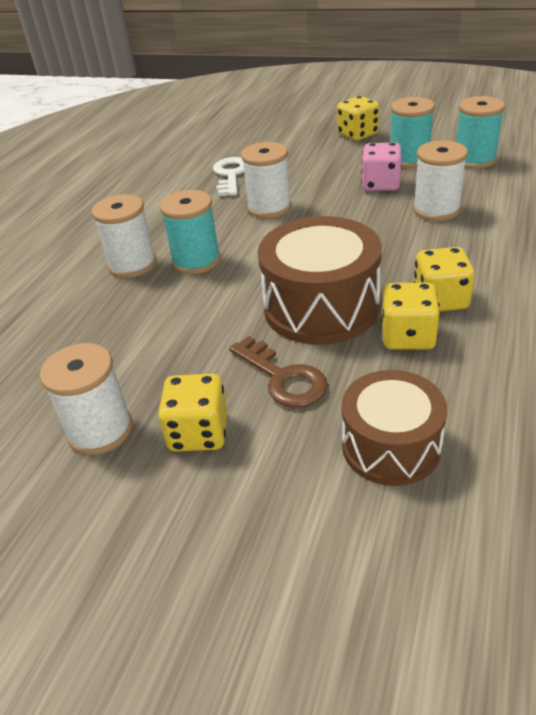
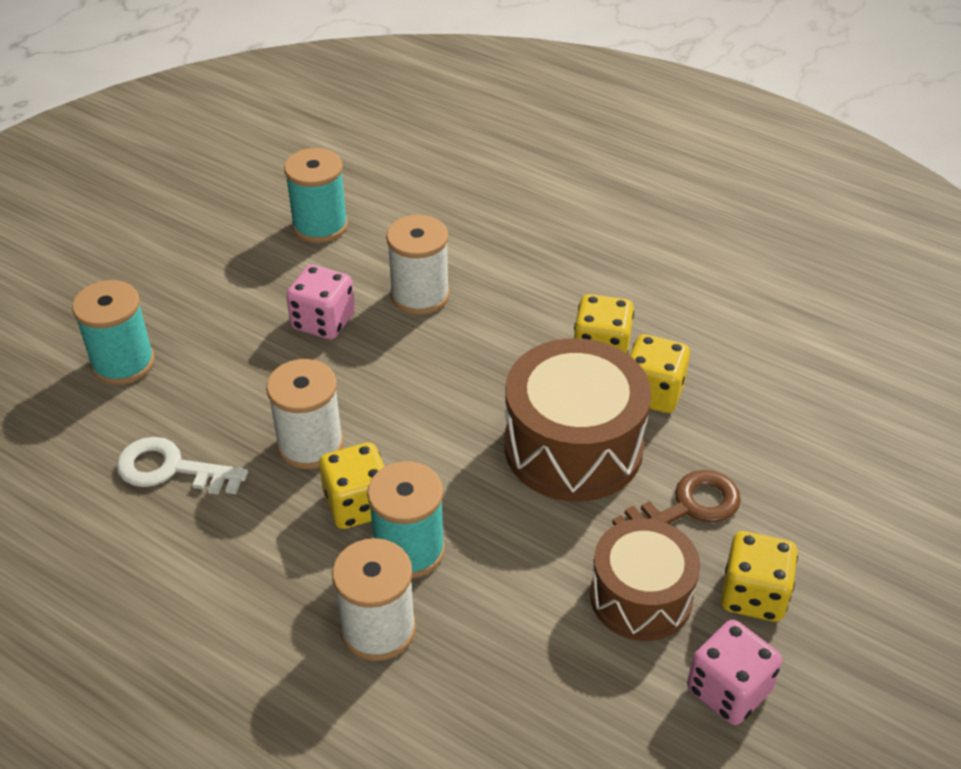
camera: 80 degrees left, 5 degrees up
(100, 430) = (728, 690): white spool -> pink dice
(358, 134) = (153, 301): yellow dice -> yellow dice (358, 505)
(391, 446) = (803, 450): brown drum -> brown drum (641, 597)
(409, 159) = (273, 277): turquoise spool -> turquoise spool (123, 363)

